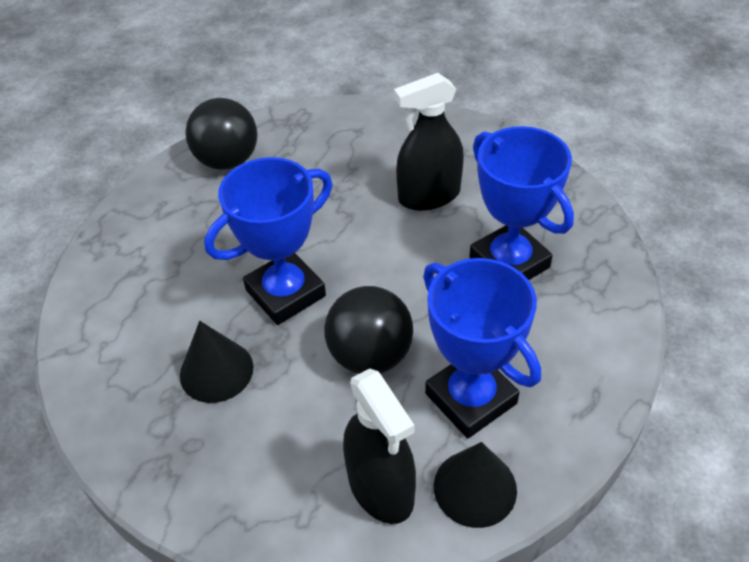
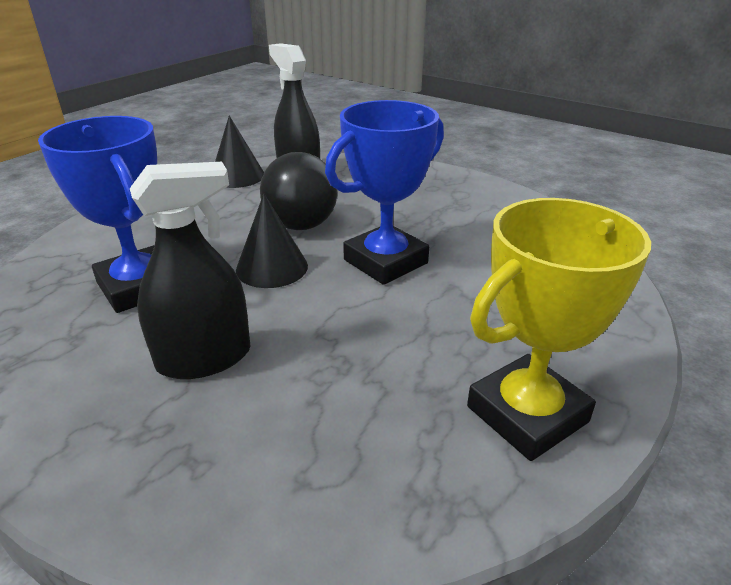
camera: 175 degrees right, 15 degrees down
(216, 371) = (431, 216): black cone -> black cone (272, 267)
(227, 160) = (527, 414): black ball -> yellow trophy
(470, 398) = (224, 206): blue trophy -> none

